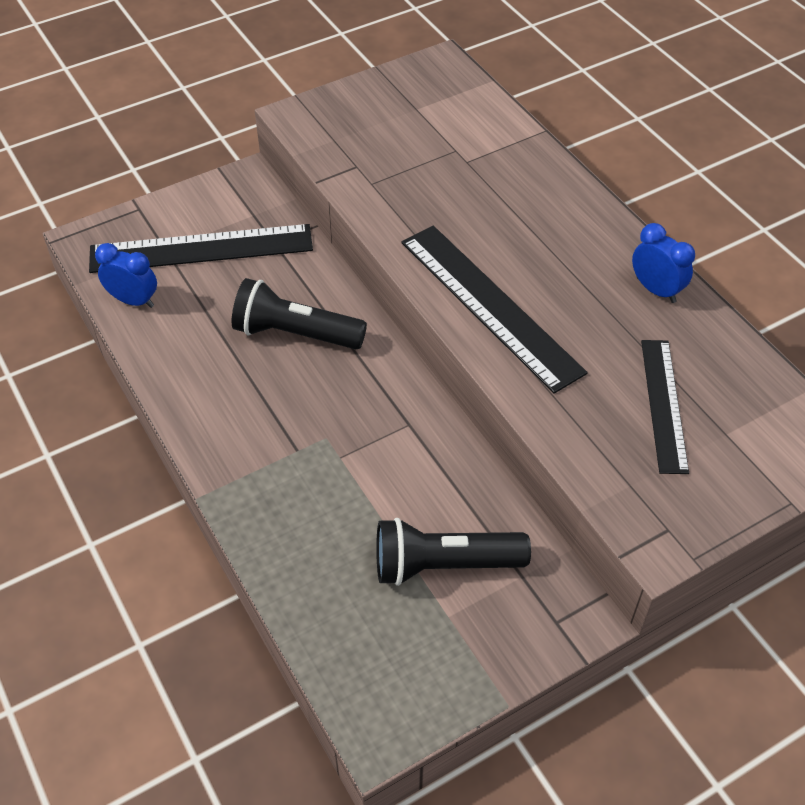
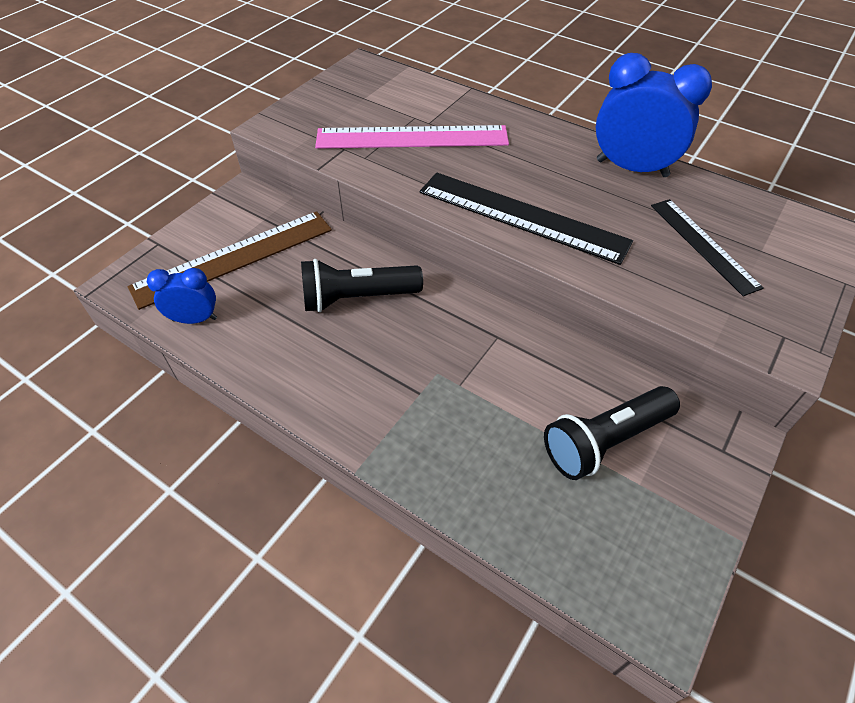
camera: 25 degrees left, 0 degrees up
(201, 249) = (234, 258): black ruler -> brown ruler
(436, 175) = (412, 138): none -> pink ruler
(656, 290) = (632, 168): blue clock -> blue clock, size x1.79

